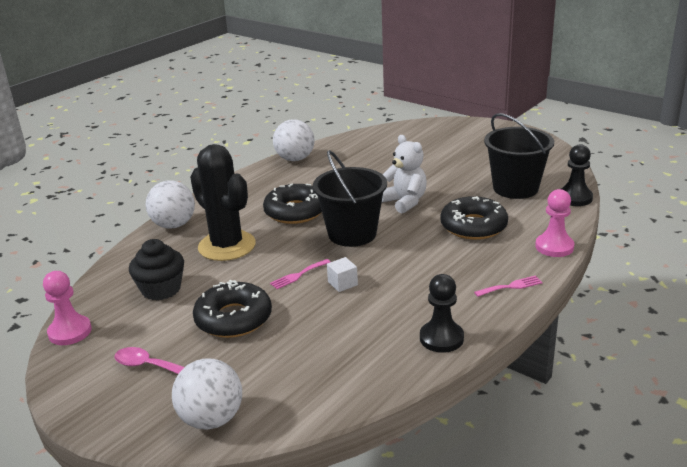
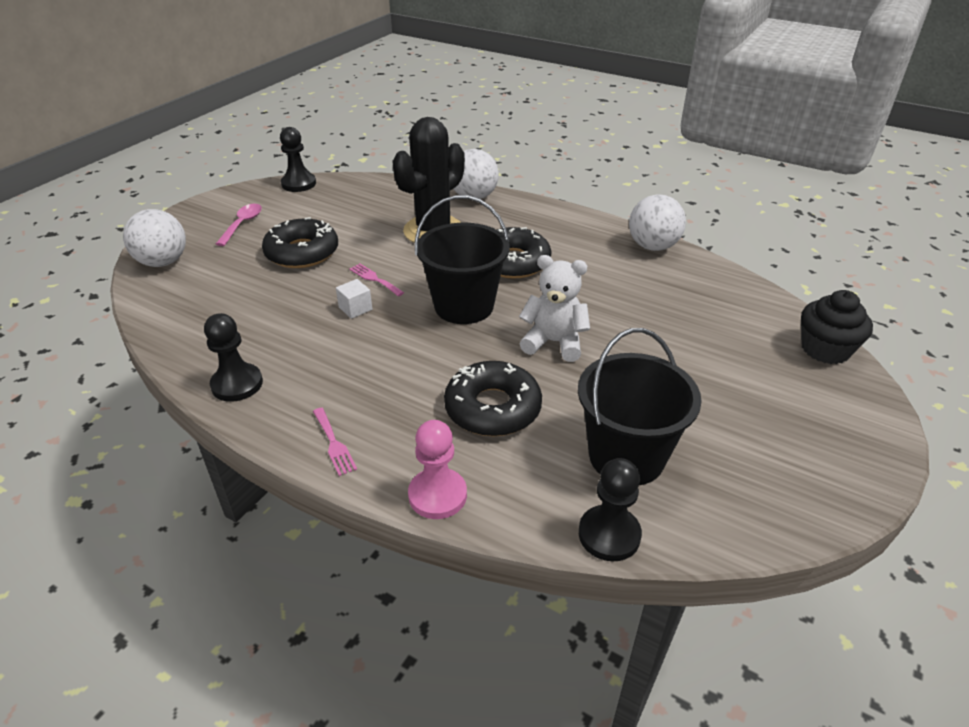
camera: 80 degrees right, 10 degrees up
(70, 332) = (299, 184): pink pawn -> black pawn
(161, 289) = (356, 210): black cupcake -> black cupcake (825, 349)
(405, 202) = (554, 342): white teddy bear -> white teddy bear turned 120 degrees counterclockwise

